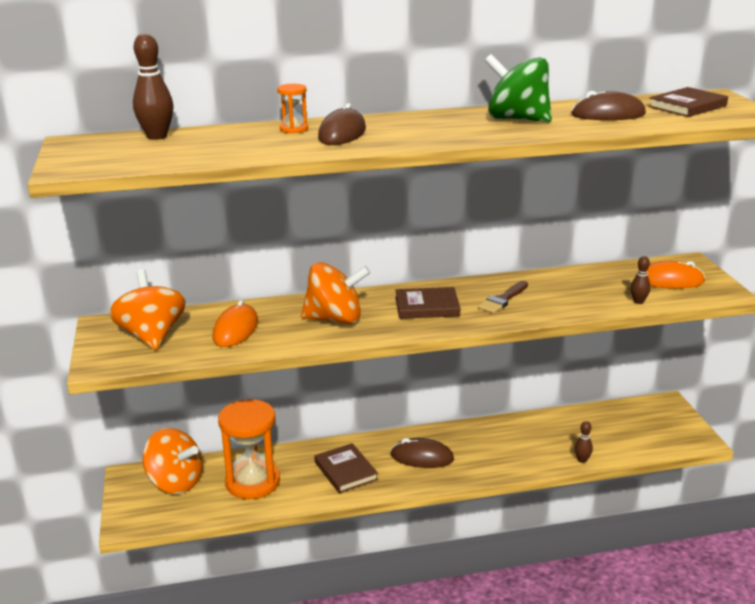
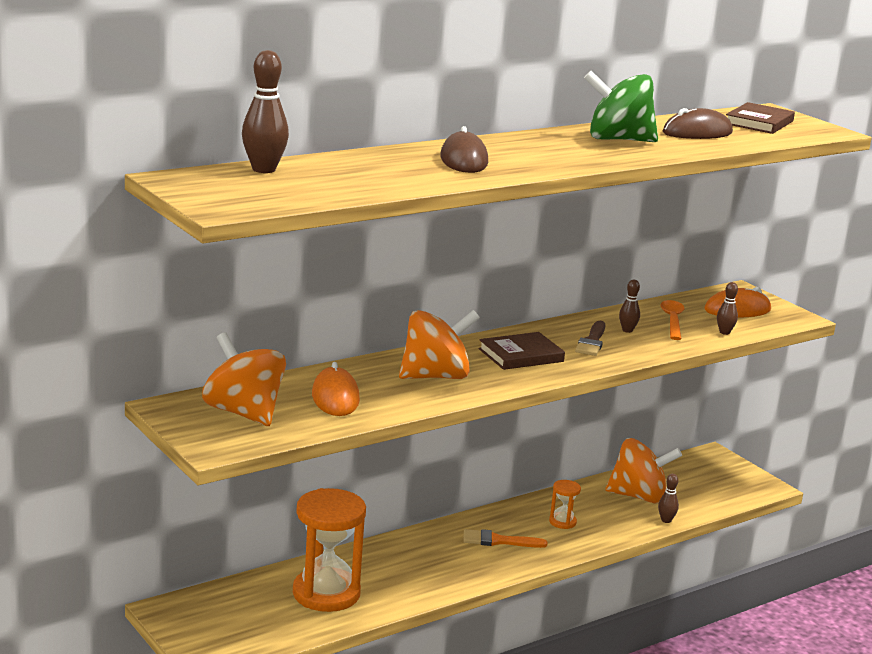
camera: 25 degrees left, 5 degrees down
(175, 482) = (232, 608): orange spinning top -> orange spinning top (638, 496)
(294, 129) = (404, 157): orange hourglass -> orange hourglass (562, 522)
(345, 471) = (424, 566): brown book -> none
(422, 457) = (498, 541): brown mouse -> orange brush
(545, 292) = (627, 330): none -> brown bowling pin
(596, 286) = (672, 321): none -> orange spoon

